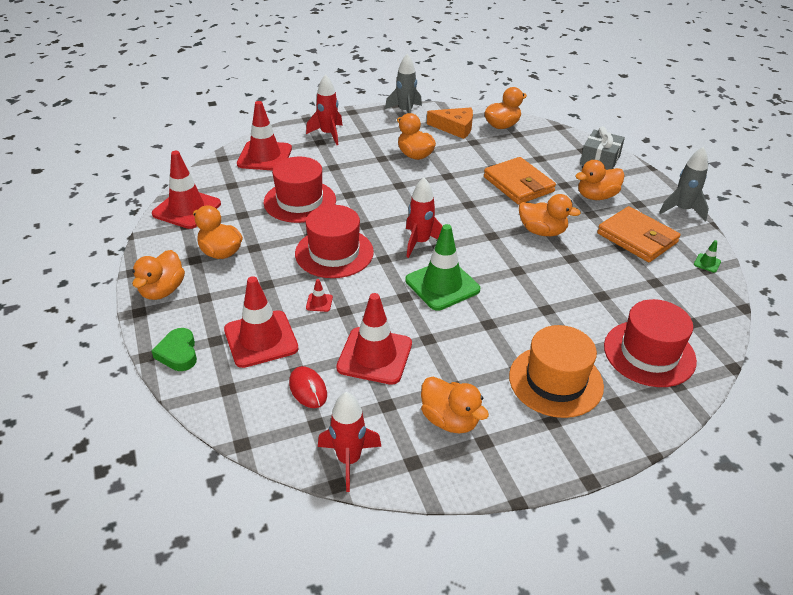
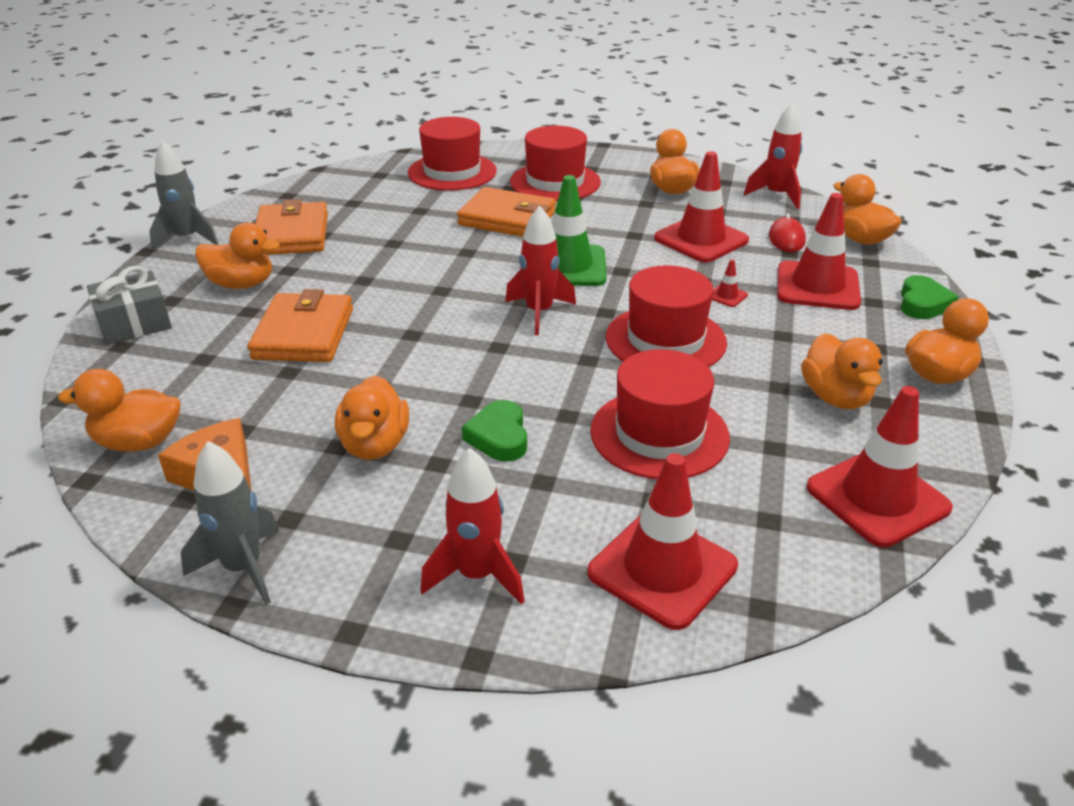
camera: 145 degrees left, 5 degrees down
(369, 175) = (499, 437): none -> green heart
(534, 314) = (507, 218): none -> orange wallet
(542, 231) = (377, 273): orange duck -> orange duck (860, 239)
(555, 381) = (555, 182): orange hat -> red hat
(707, 263) = (275, 198): green traffic cone -> none

